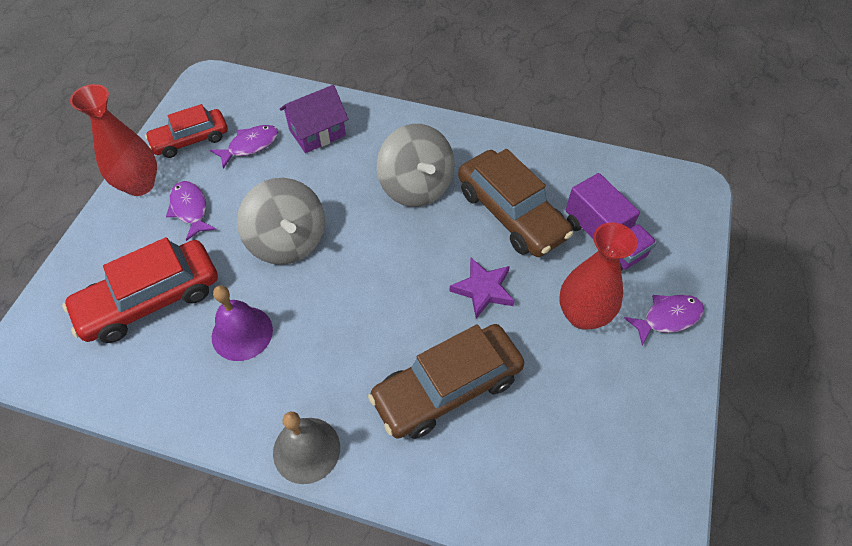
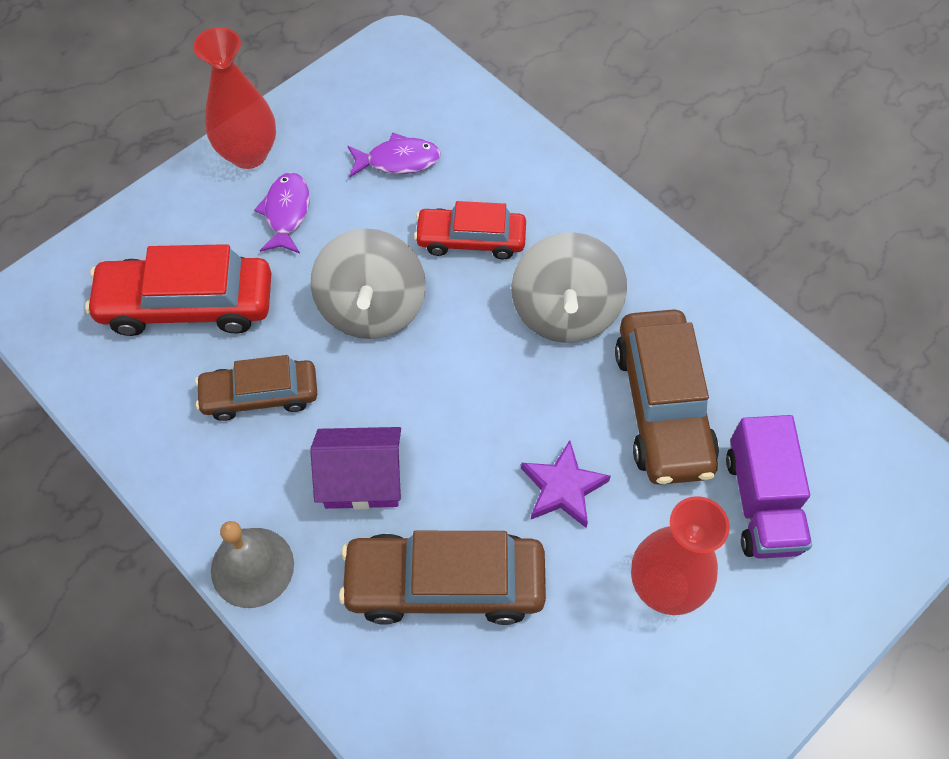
camera: 30 degrees right, 5 degrees up
(190, 140) = (334, 120): red car -> red car (471, 239)
(242, 333) = (260, 395): purple bell -> brown car
(317, 133) = (487, 180): purple house -> purple house (362, 480)
(668, 318) = (773, 649): purple fish -> none

